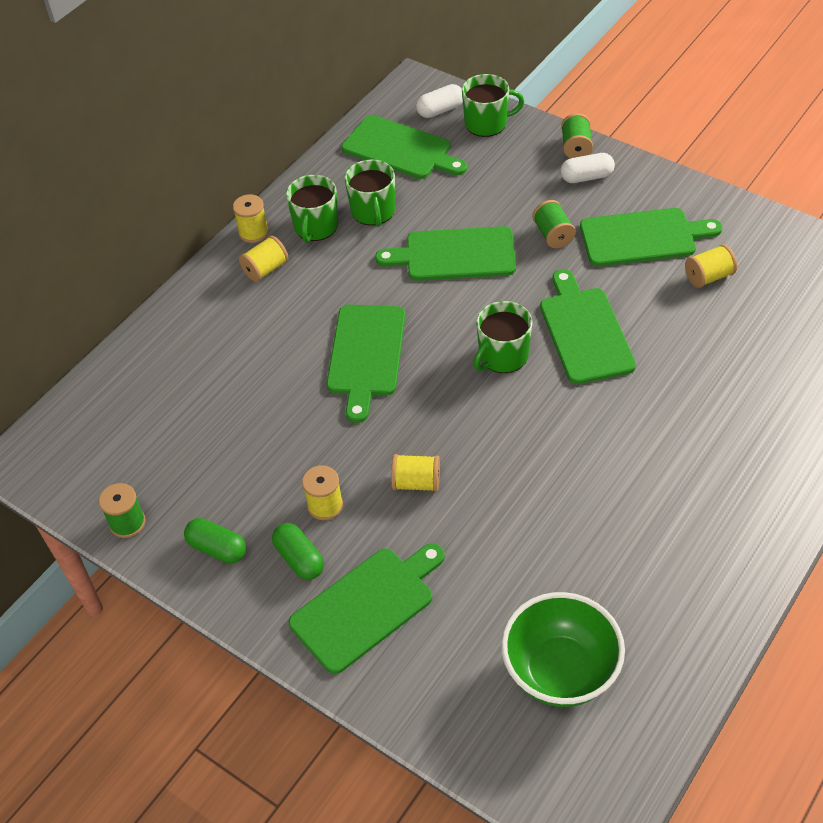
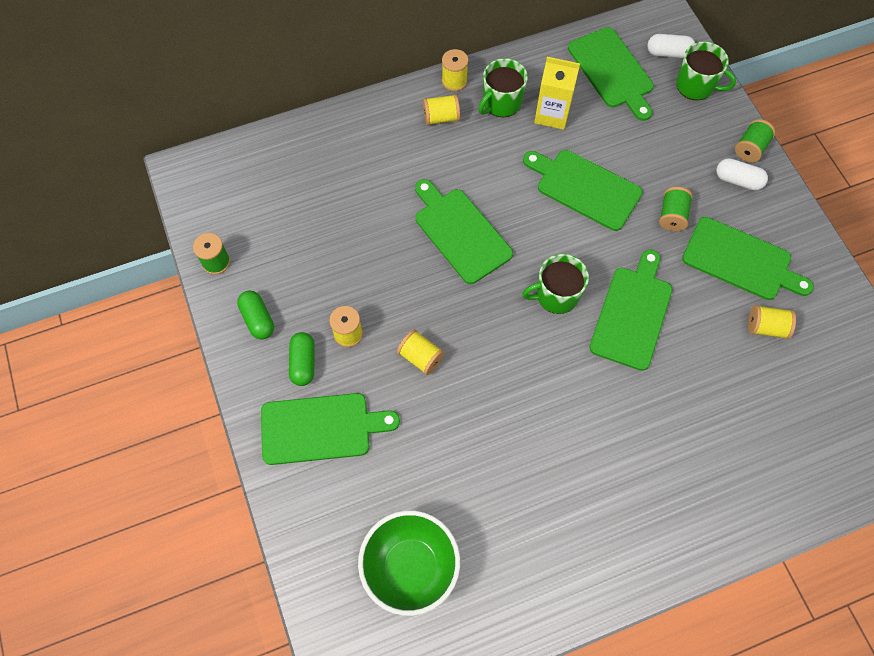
camera: 30 degrees right, 15 degrees up
(366, 355) = (460, 232): green cutting board -> green cutting board turned 105 degrees clockwise
(373, 211) = (552, 114): green mug -> yellow carton

